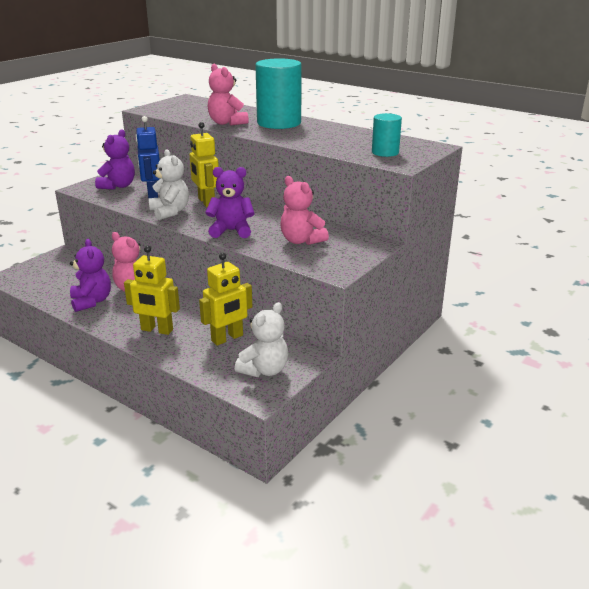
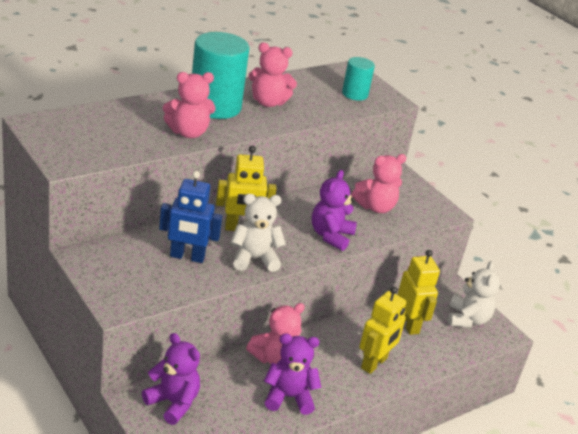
camera: 75 degrees left, 5 degrees up
(118, 186) = (135, 275): purple teddy bear -> purple teddy bear (173, 403)
(264, 370) = (467, 319): white teddy bear -> white teddy bear turned 45 degrees clockwise
(313, 133) = (268, 102): none -> pink teddy bear

